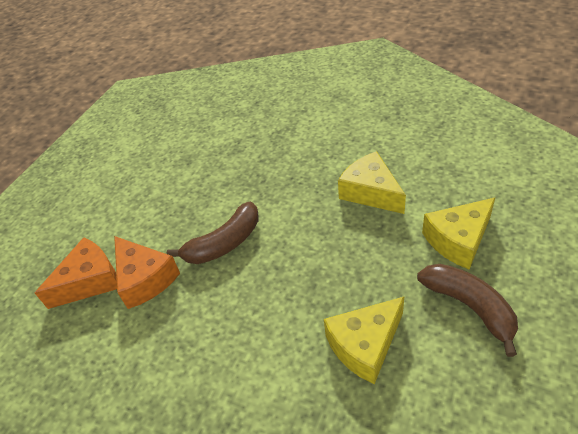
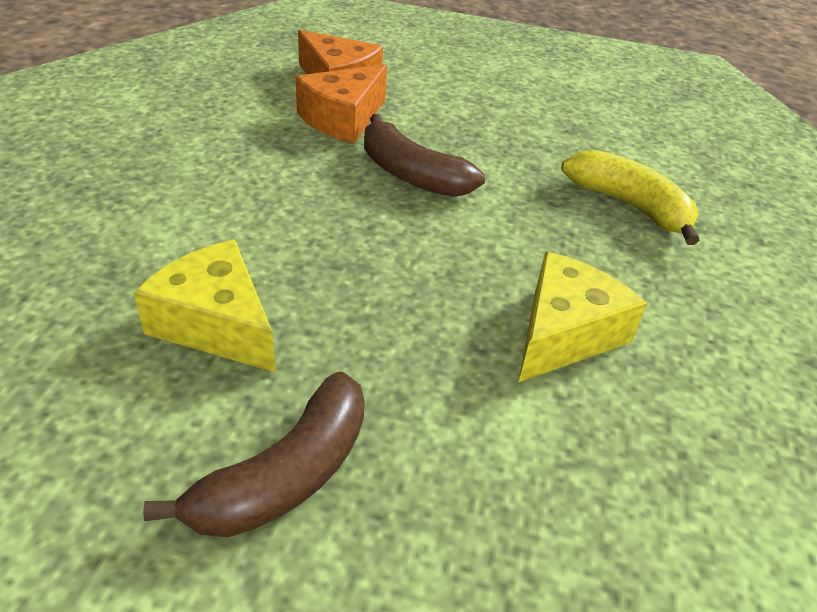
camera: 70 degrees right, 5 degrees down
(270, 150) = (629, 206): none -> yellow banana
(458, 240) = (460, 470): yellow cheese -> none

